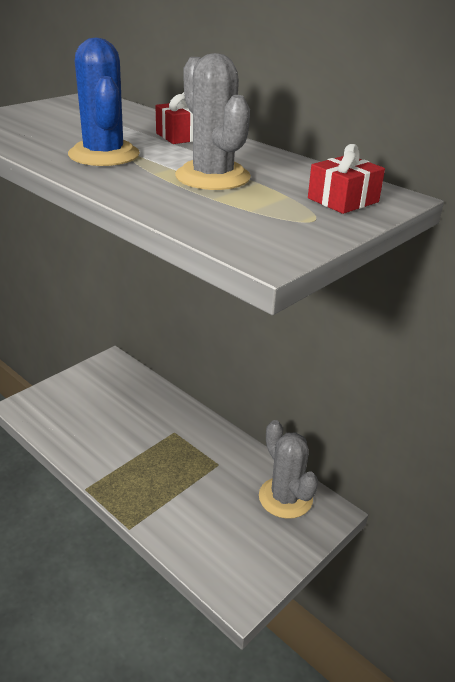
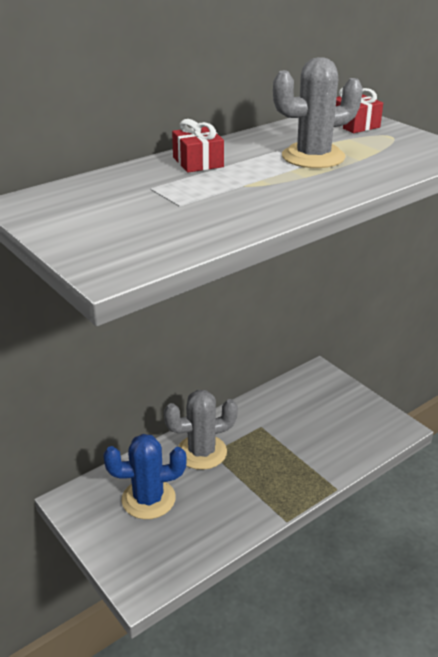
camera: 80 degrees left, 0 degrees up
(104, 155) = (256, 194): blue cactus -> blue cactus (148, 499)
(285, 498) = (303, 392): grey cactus -> grey cactus (202, 452)

